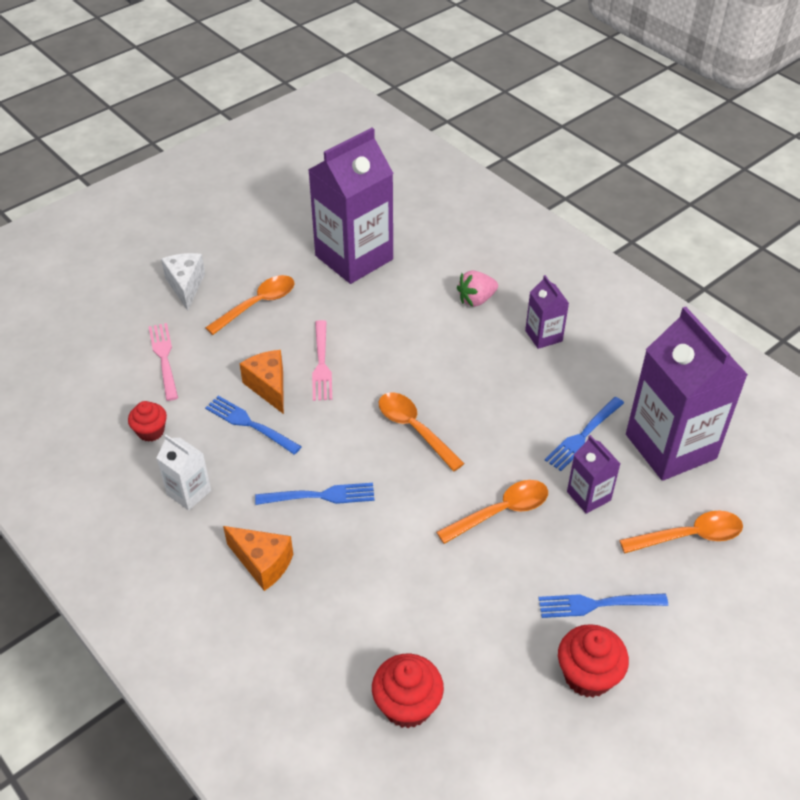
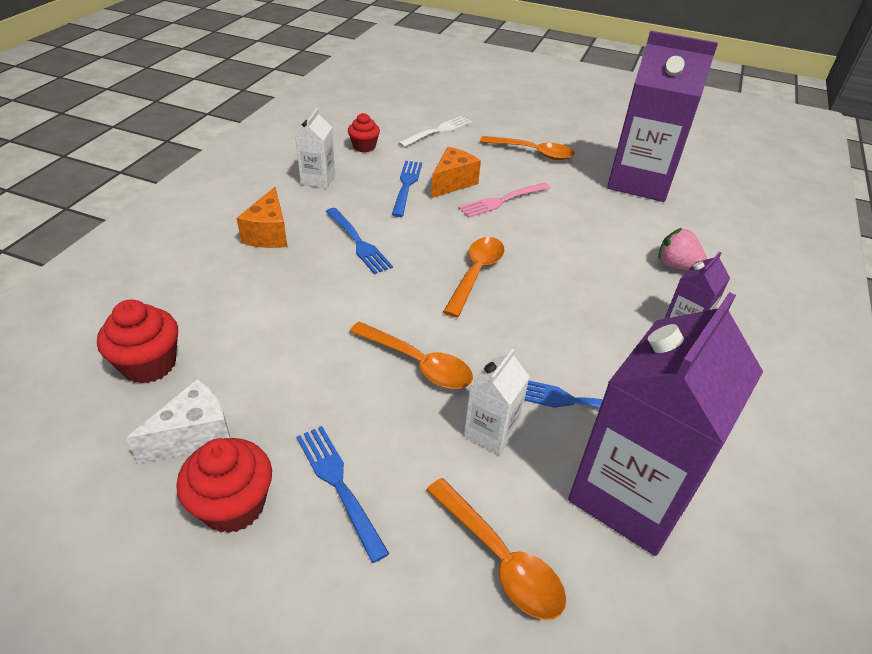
camera: 60 degrees right, 5 degrees down
(164, 358) = (438, 131): pink fork -> white fork
(186, 286) = (516, 118): white cheese -> white cheese (194, 435)
(588, 496) = (491, 432): purple carton -> white carton

